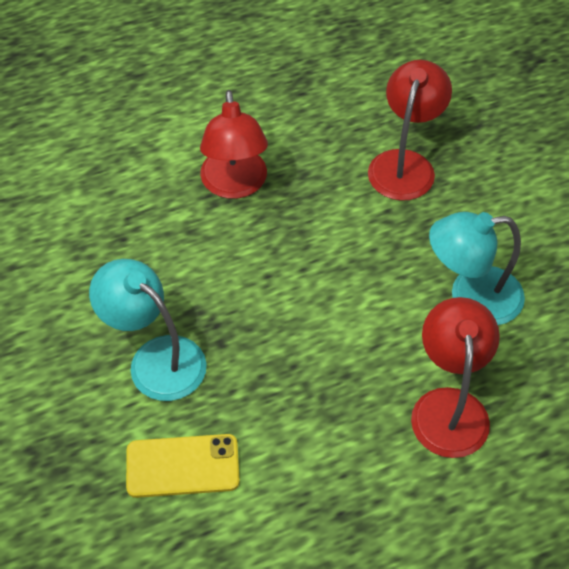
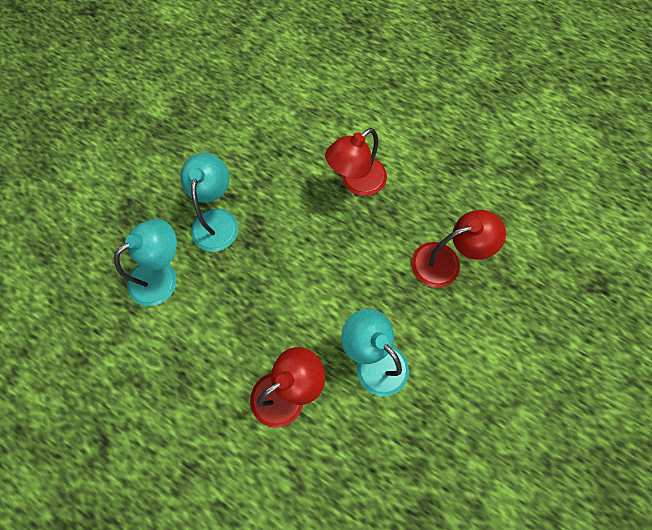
camera: 55 degrees right, 15 degrees up
(182, 466) = (162, 276): yellow phone -> turquoise lamp

